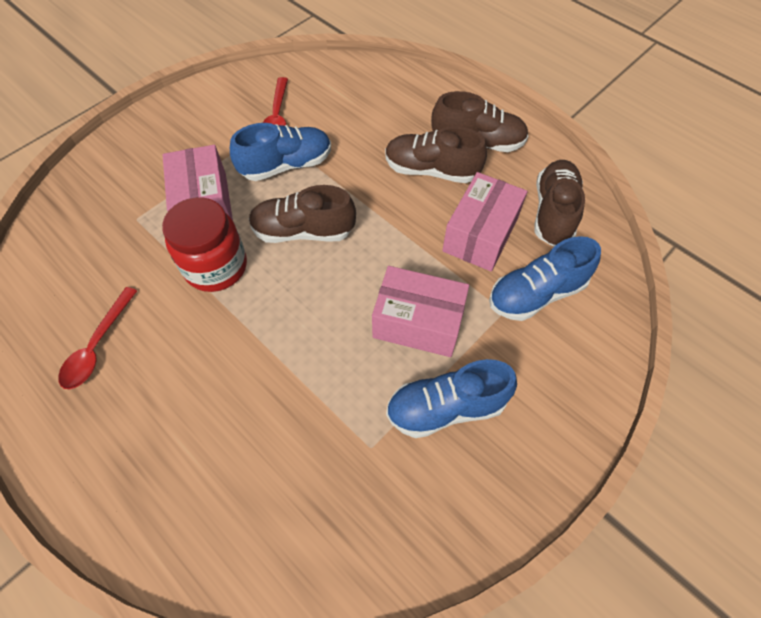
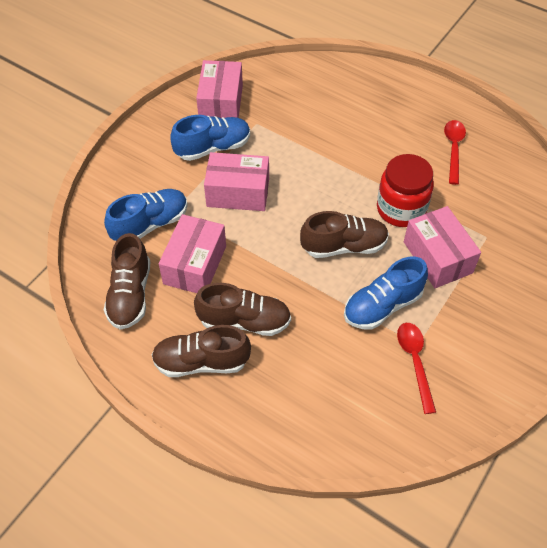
camera: 170 degrees right, 5 degrees down
(424, 506) = (221, 103): none -> pink box

